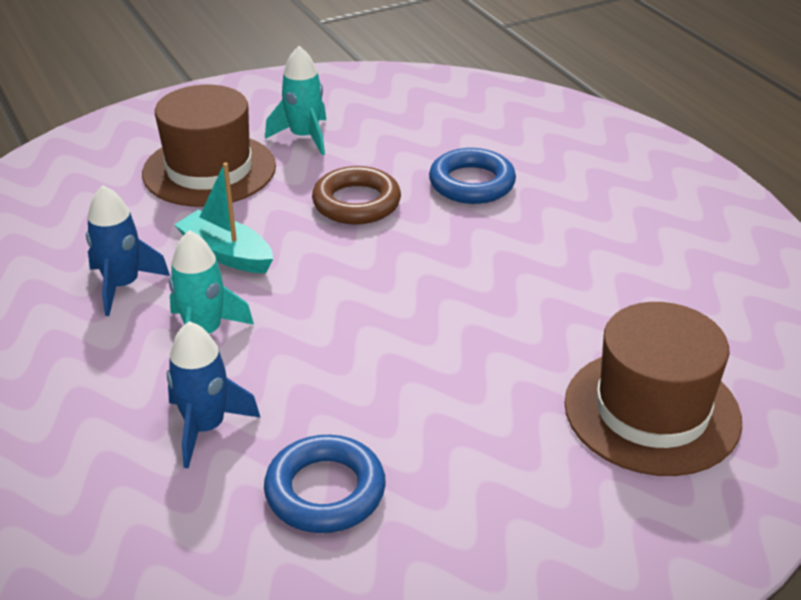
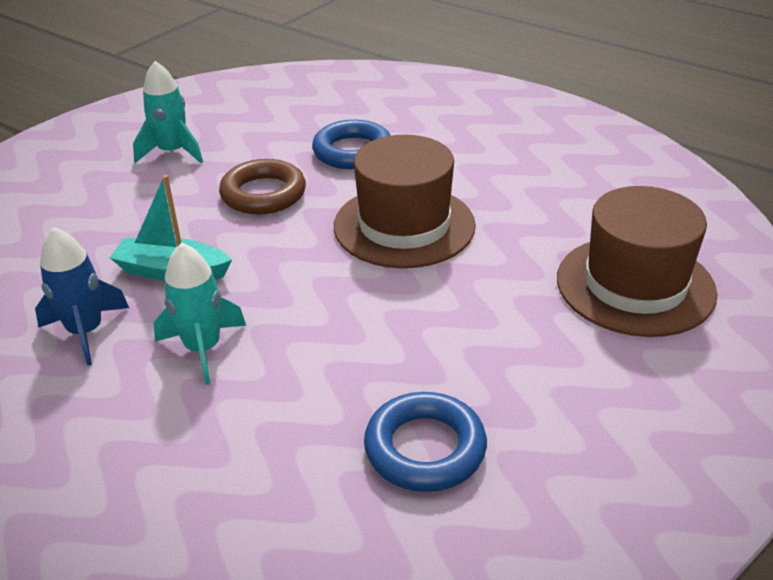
camera: 25 degrees left, 0 degrees up
(205, 427) = (269, 434): blue rocket -> none
(209, 170) = (99, 203): brown hat -> brown hat (404, 226)

